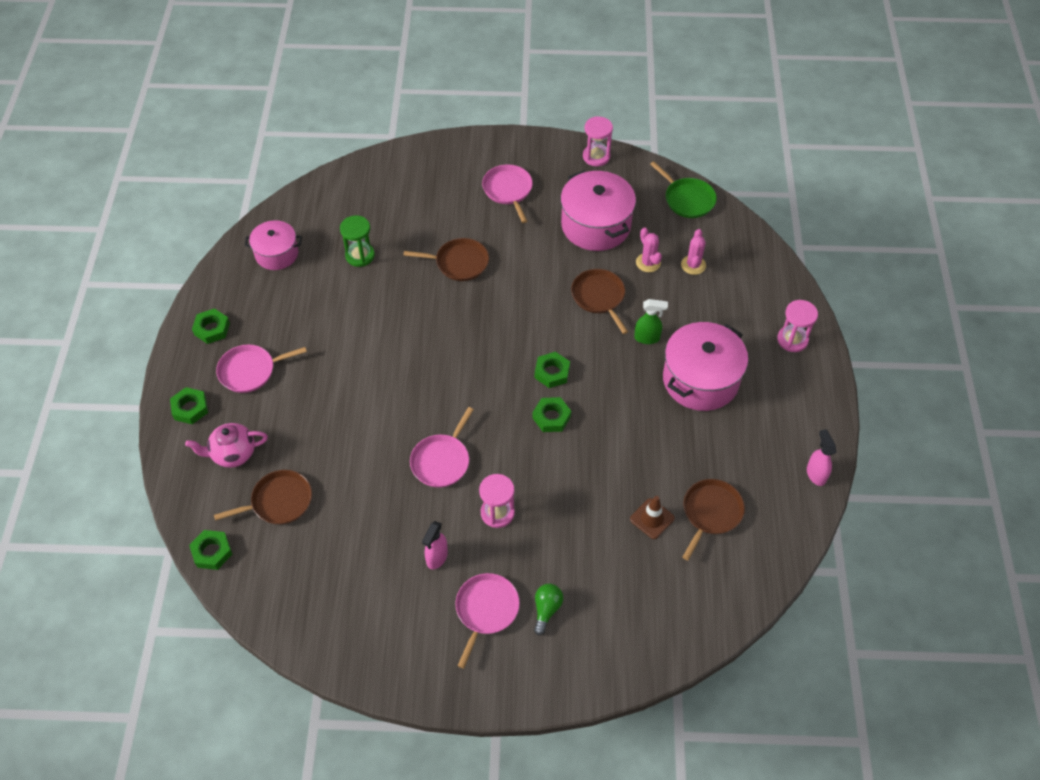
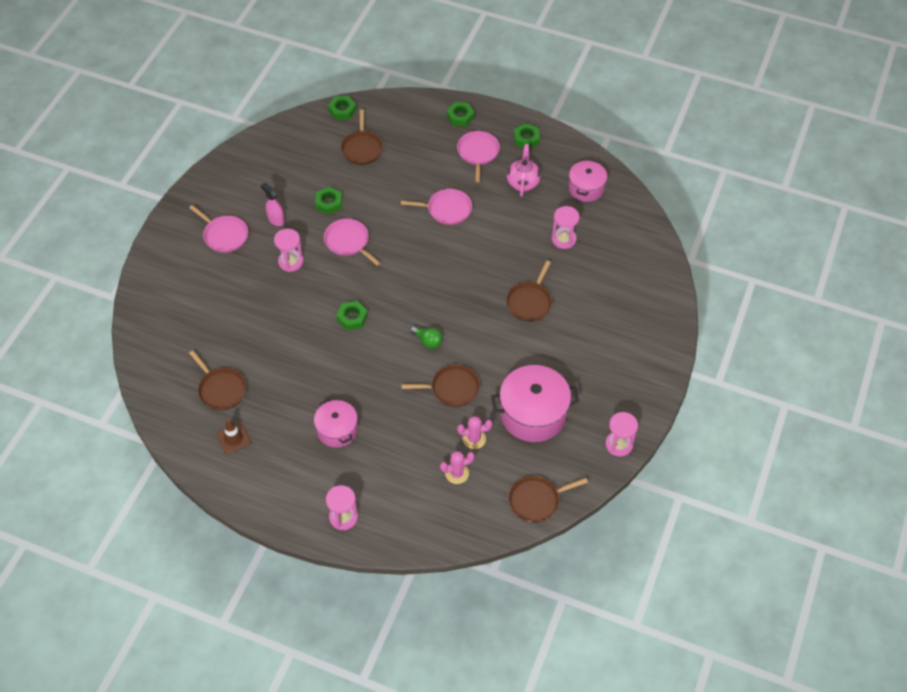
camera: 110 degrees right, 0 degrees up
(233, 454) = (411, 132): pink teapot -> pink teapot (523, 183)
(360, 255) = (563, 239): green hourglass -> pink hourglass
(508, 190) = (600, 361): pink pan -> pink pan (447, 209)
(546, 609) = (206, 267): green light bulb -> green light bulb (428, 341)
(552, 372) = (392, 331): green nut -> green nut (328, 203)
(647, 338) = (395, 408): green spray bottle -> none
(652, 518) = (237, 351): brown traffic cone -> brown traffic cone (233, 438)
(687, 199) = (536, 501): green pan -> brown pan
(693, 265) = (457, 473): pink cactus -> pink cactus turned 45 degrees counterclockwise
(700, 380) = (337, 430): pink pot -> pink pot, size x0.61
(816, 474) = (213, 474): pink spray bottle -> none

